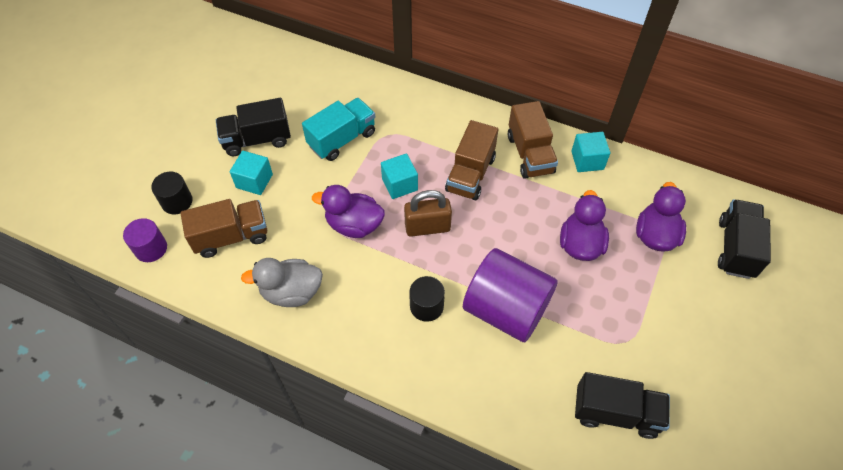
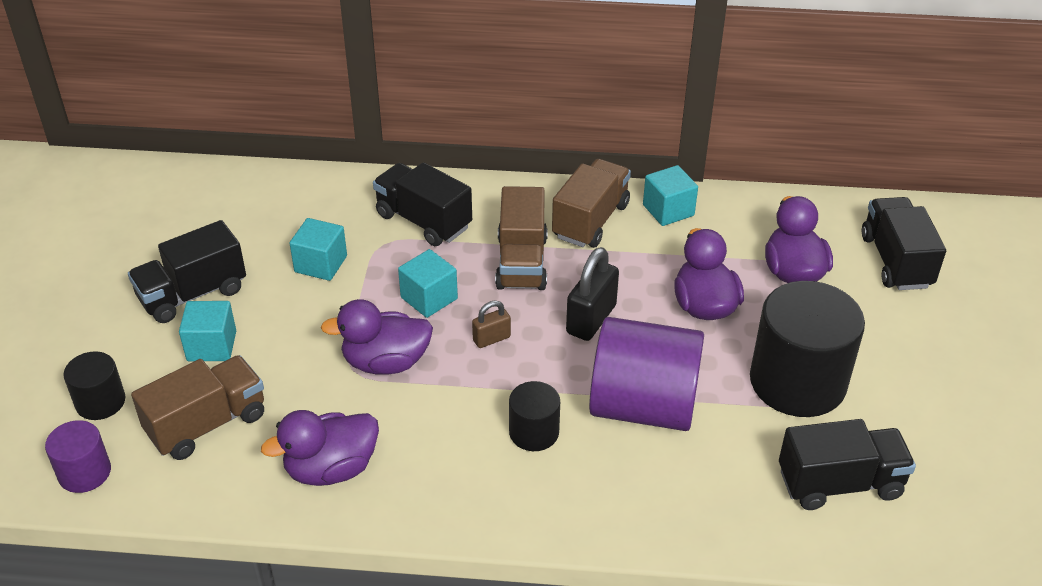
camera: 20 degrees left, 15 degrees down
(291, 292) = (331, 469): grey duck -> purple duck
(342, 139) = (321, 264): turquoise truck -> turquoise cube
(419, 124) = (423, 221): none -> black truck
(427, 227) = (491, 339): brown padlock -> brown padlock, size x0.56
(498, 232) = (591, 319): none -> black padlock
(530, 154) = (590, 221): brown truck -> brown truck turned 120 degrees counterclockwise
(620, 324) = (797, 382): none -> black cylinder

